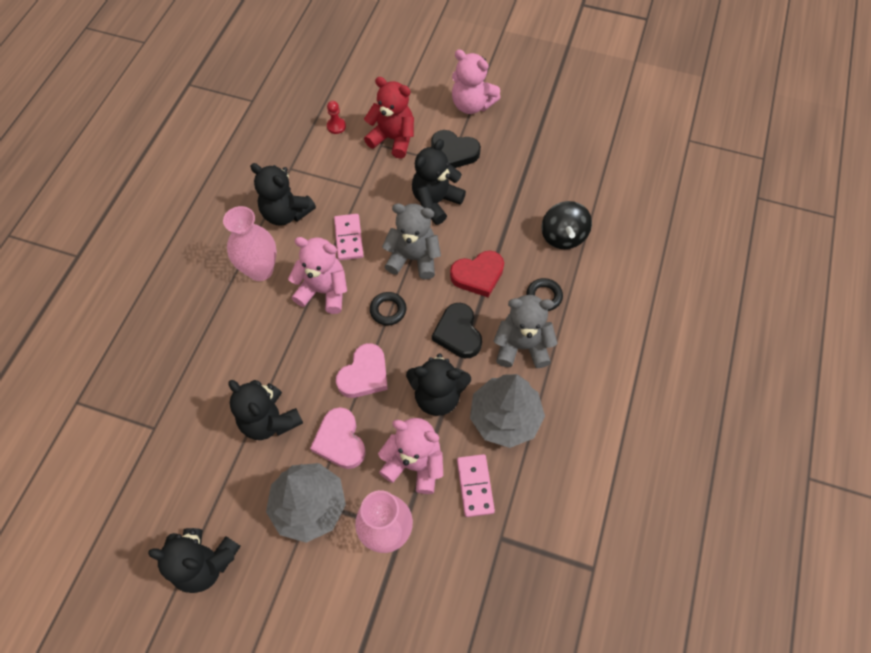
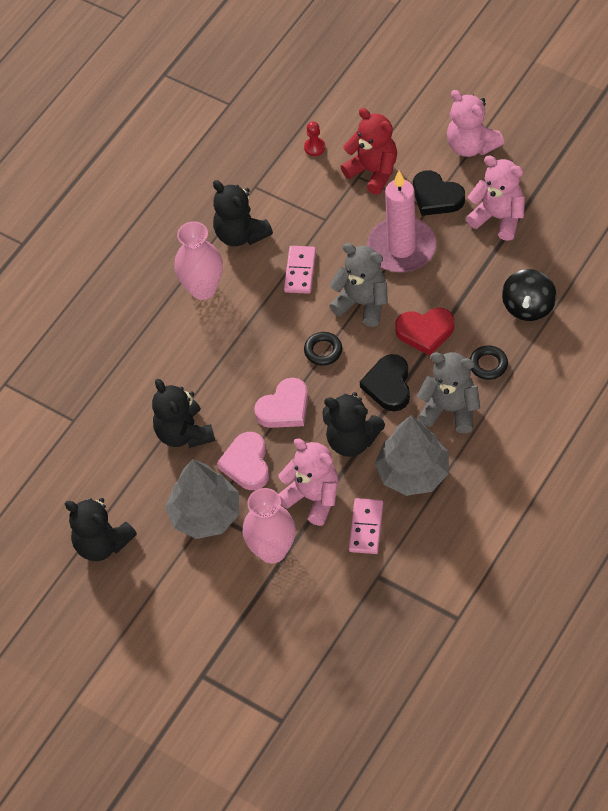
camera: 20 degrees right, 5 degrees down
(324, 291) = (262, 320): pink teddy bear -> pink teddy bear (498, 218)
(436, 202) = (401, 248): black teddy bear -> pink candle

